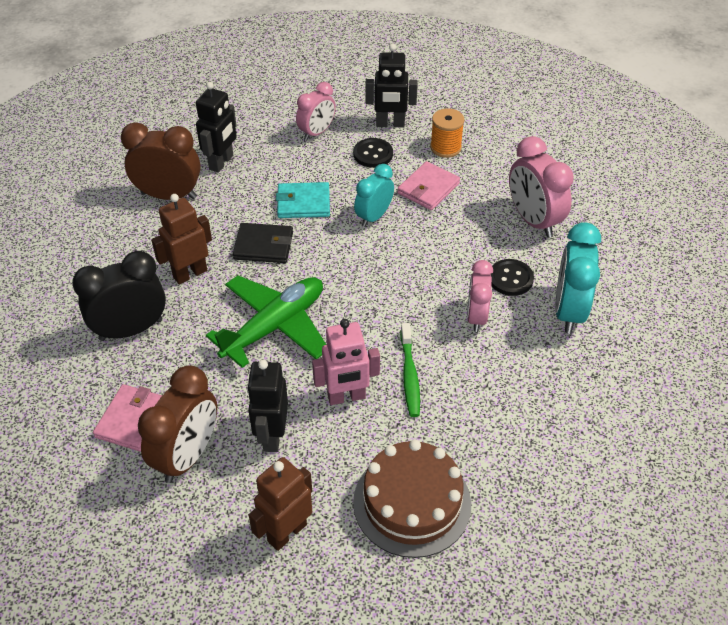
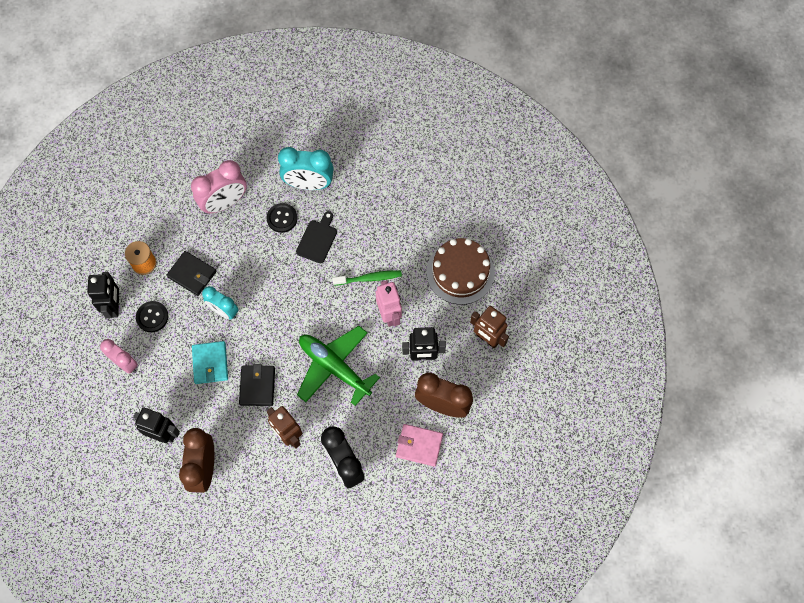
camera: 95 degrees left, 20 degrees up
(428, 188) = (192, 274): pink wallet -> black wallet
(476, 317) = (317, 239): pink clock -> black cutting board

